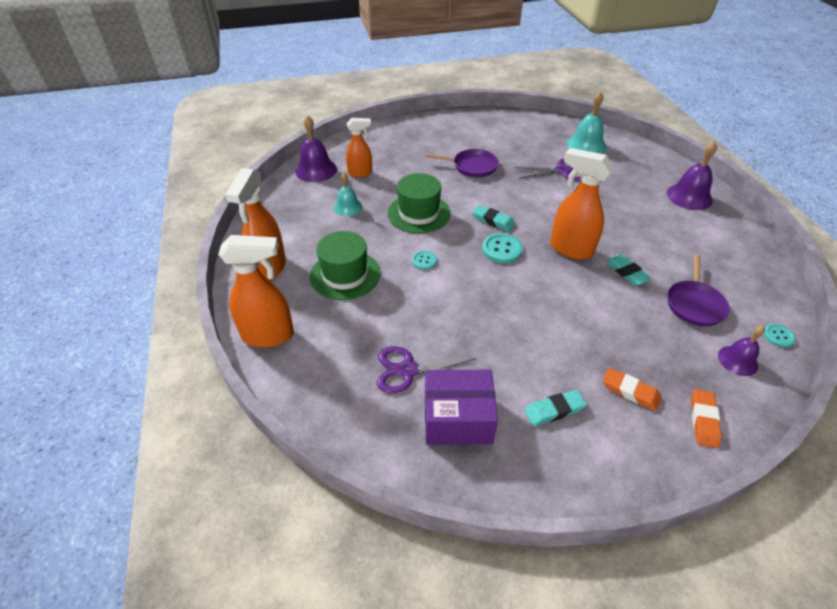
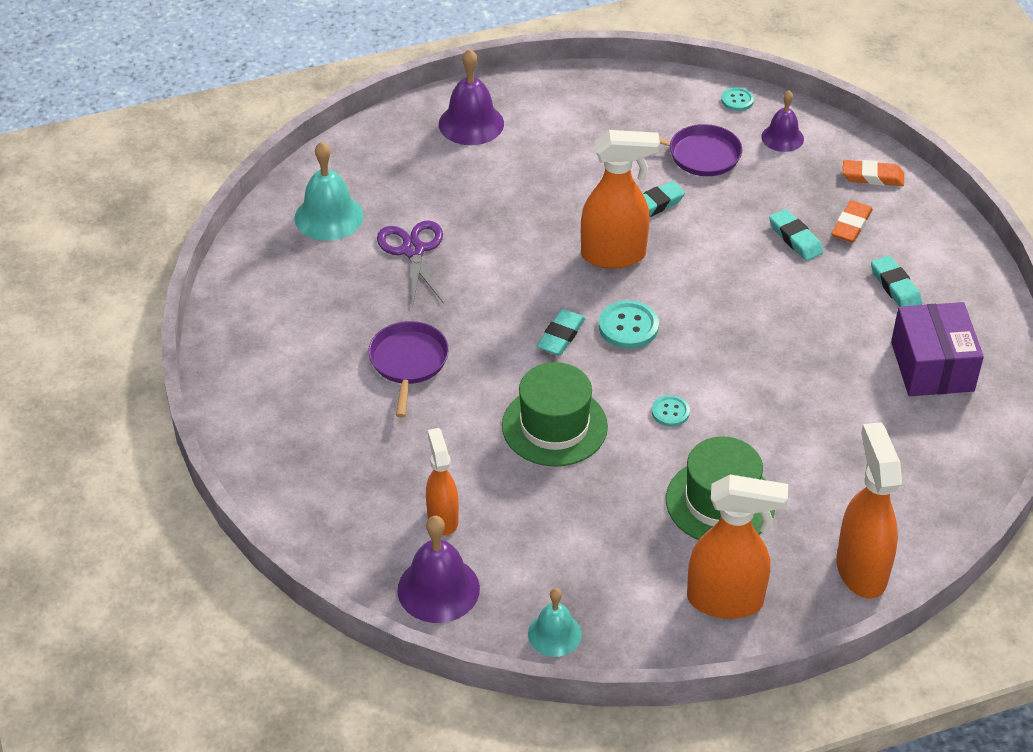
camera: 95 degrees left, 0 degrees up
(348, 207) = (550, 522): turquoise bell -> turquoise bell (554, 634)
(408, 370) = (877, 415): purple scissors -> none
(570, 249) = (614, 255): orange spray bottle -> orange spray bottle turned 120 degrees counterclockwise
(605, 350) = (795, 238): none -> turquoise eraser

